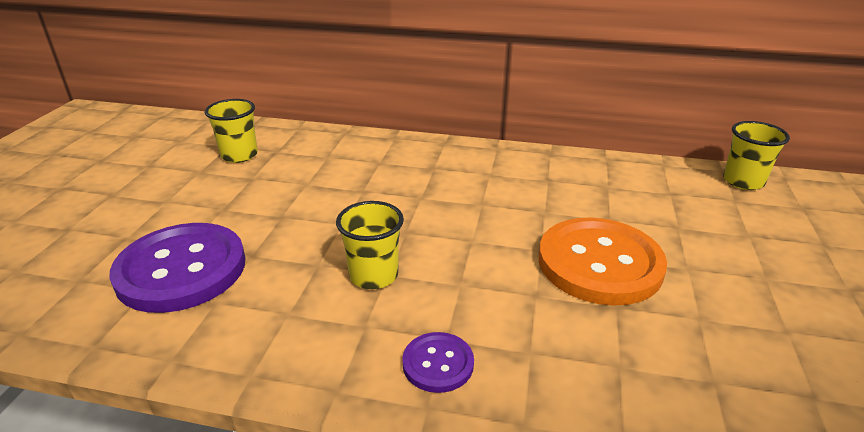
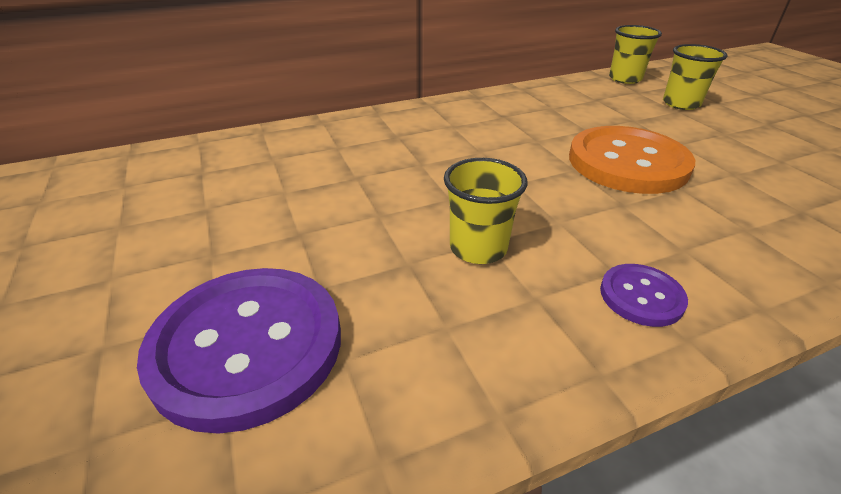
camera: 35 degrees left, 5 degrees up
(239, 155) = (156, 190): yellow cup -> yellow cup (681, 104)

